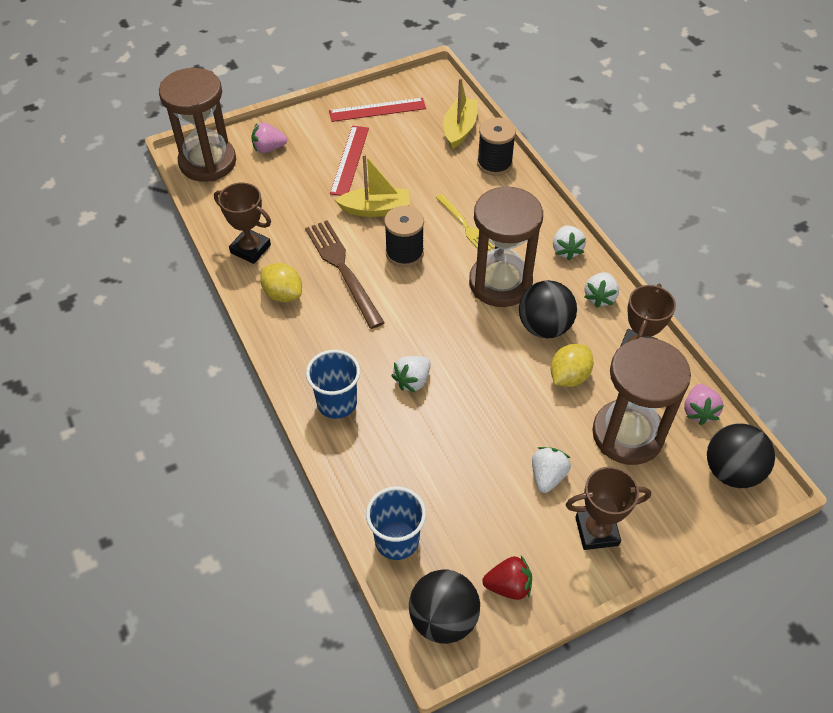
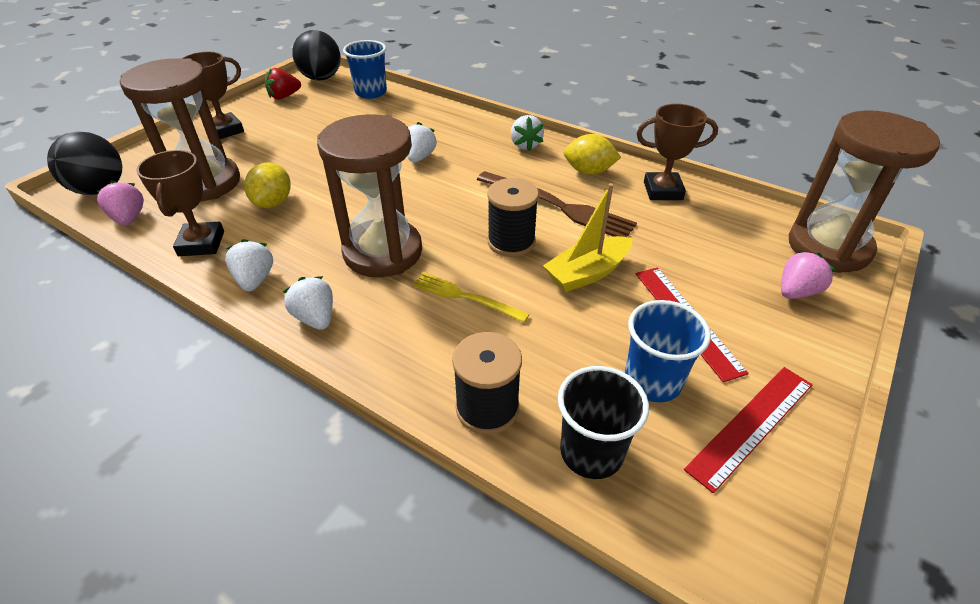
camera: 150 degrees right, 10 degrees down
(337, 403) = (469, 130): blue cup -> blue cup (652, 381)
(459, 129) = (591, 452): yellow boat -> black cup
(544, 327) = (313, 231): black ball -> none
(547, 476) = (273, 143): white strawberry -> white strawberry (525, 145)

